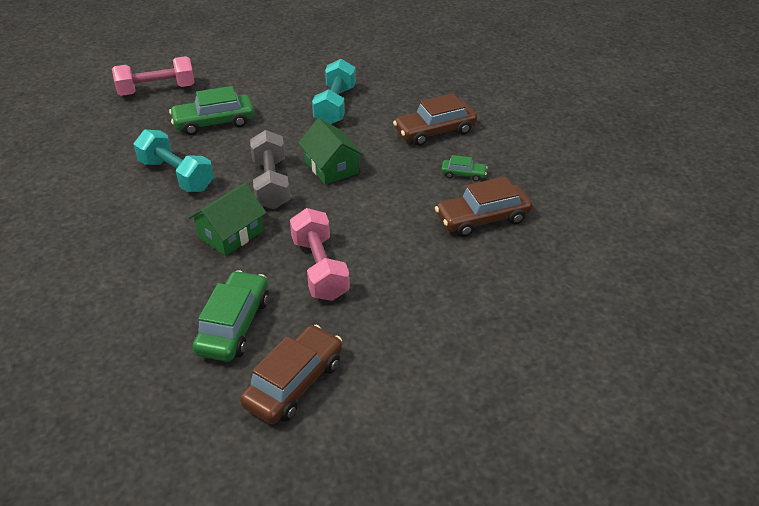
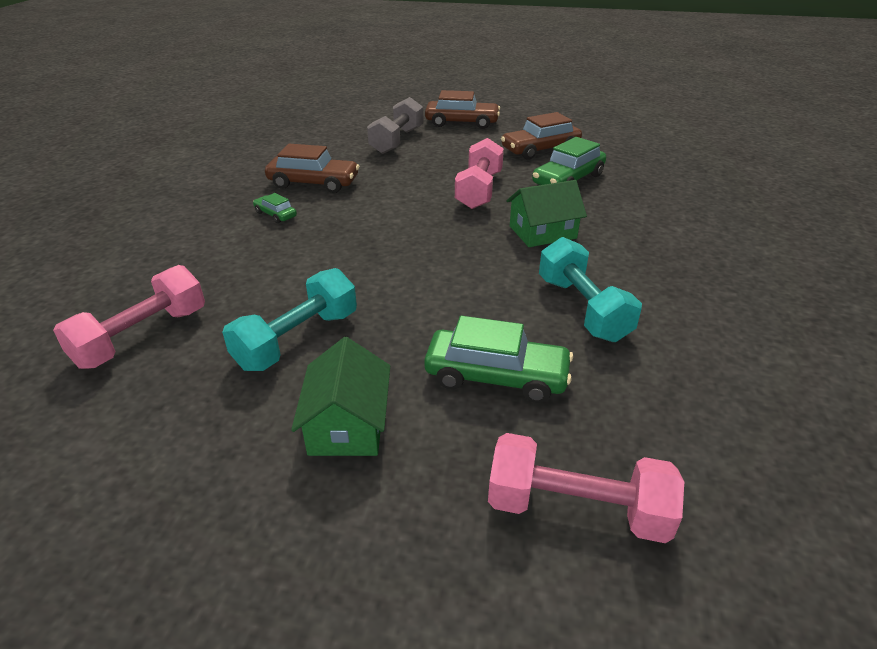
camera: 150 degrees left, 5 degrees down
(271, 184) = (472, 263): grey dumbbell -> grey dumbbell (397, 141)
(331, 167) = (391, 260): green house -> green house (347, 424)
(416, 83) = (142, 337): none -> pink dumbbell
(435, 131) = (234, 261): brown car -> brown car (462, 122)

